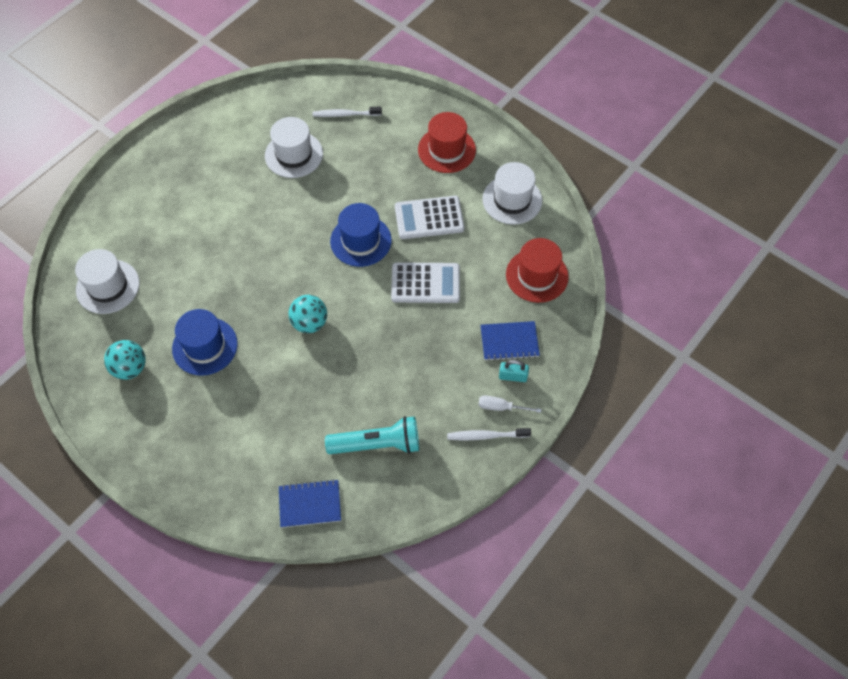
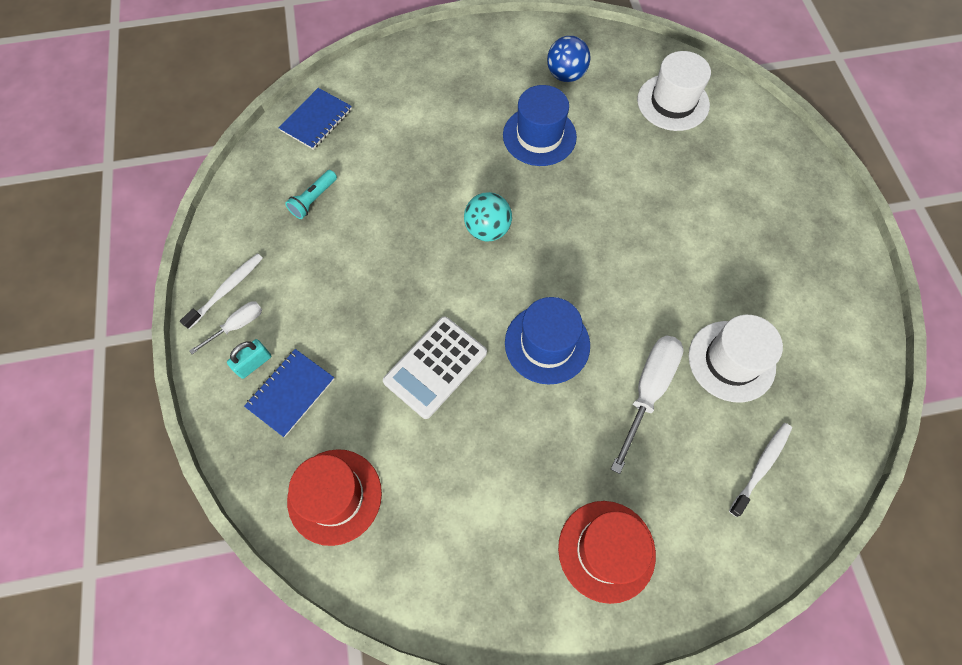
camera: 130 degrees right, 5 degrees up
(130, 368) = (566, 75): turquoise ball -> blue ball
(346, 180) = (648, 390): none -> white screwdriver
(377, 444) = (313, 200): turquoise flashlight -> turquoise flashlight, size x0.56
(429, 218) = (517, 440): white calculator -> none
(512, 200) = (460, 566): white hat -> none

